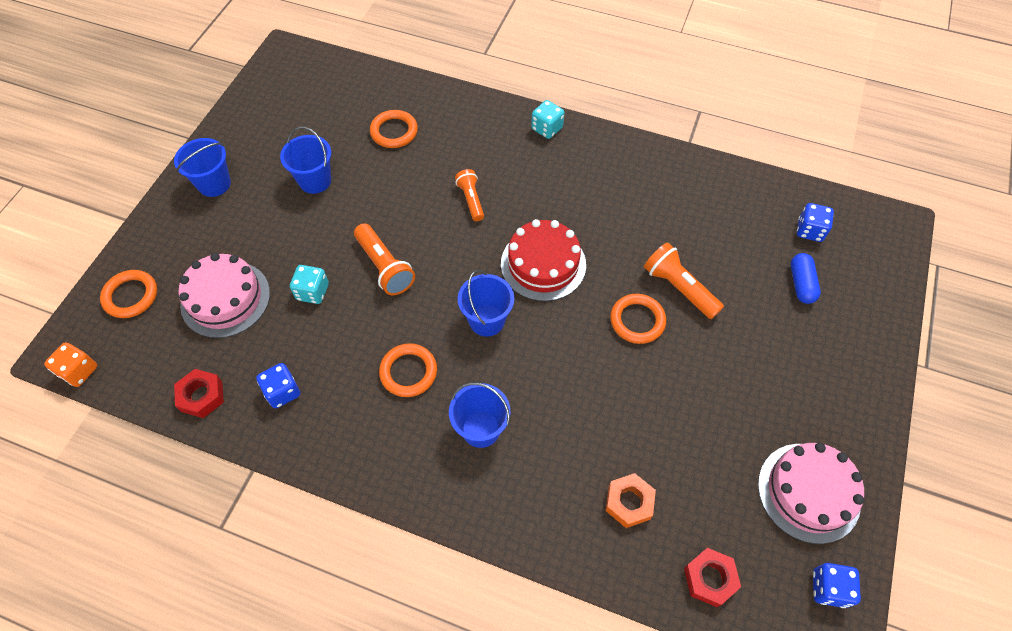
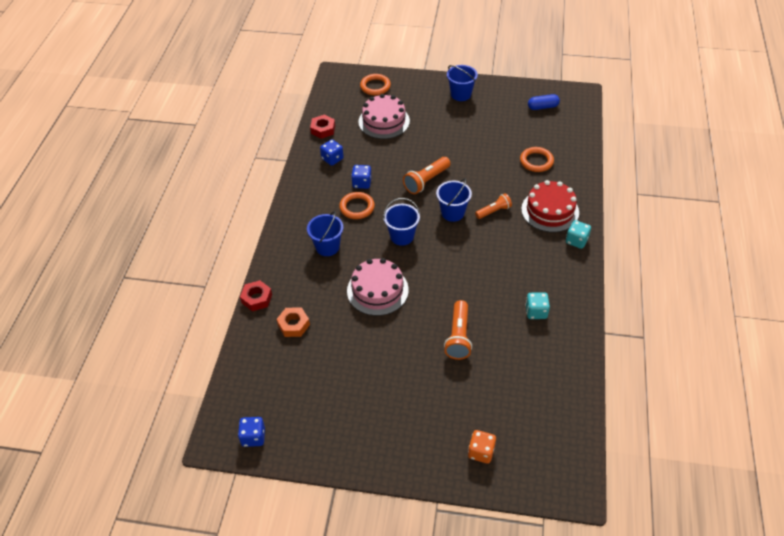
camera: 80 degrees right, 10 degrees down
(79, 371) = (327, 83): orange dice -> orange dice (481, 452)
(312, 292) = (399, 154): turquoise dice -> turquoise dice (536, 312)
(315, 180) = (480, 135): blue bucket -> blue bucket (452, 213)
(543, 264) = (454, 257): red cake -> red cake (550, 210)
(637, 320) = (424, 315): orange ring -> none
(679, 288) = (458, 336): orange flashlight -> orange flashlight turned 150 degrees clockwise
(710, 578) = (252, 371): red nut -> red nut (257, 298)
(801, 284) = (487, 416): blue capsule -> blue capsule (542, 107)
(808, 492) = (316, 424): pink cake -> pink cake (377, 290)
(809, 230) = (543, 421): blue dice -> blue dice (362, 183)

